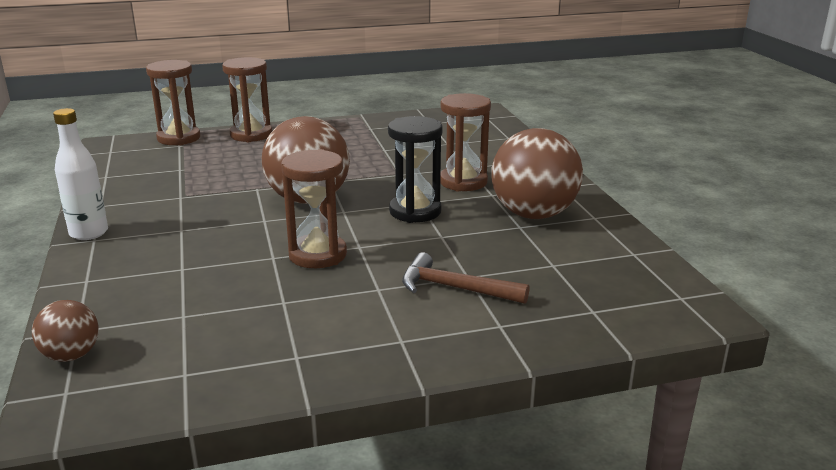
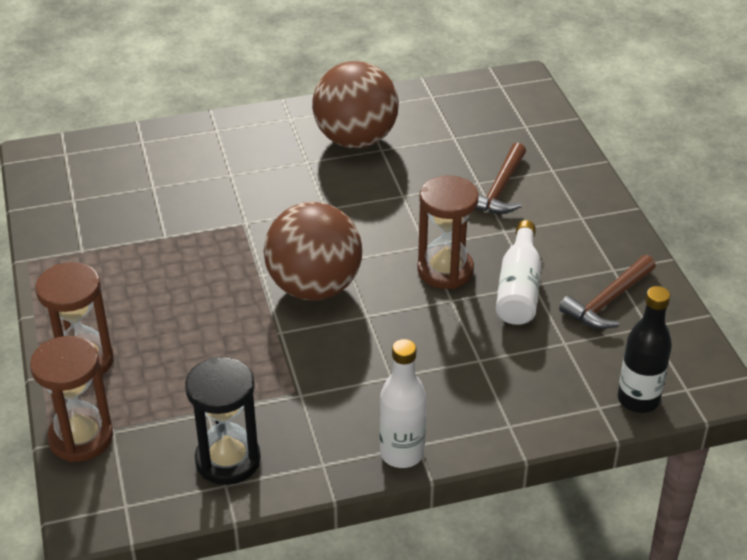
camera: 90 degrees left, 15 degrees up
(71, 355) = (638, 399): brown ball -> black bottle
(239, 348) = (608, 301): none -> brown hammer
(279, 293) = (519, 288): none -> white bottle
(415, 211) = (347, 211): black hourglass -> black hourglass (228, 460)
(463, 182) = (273, 178): brown hourglass -> none

